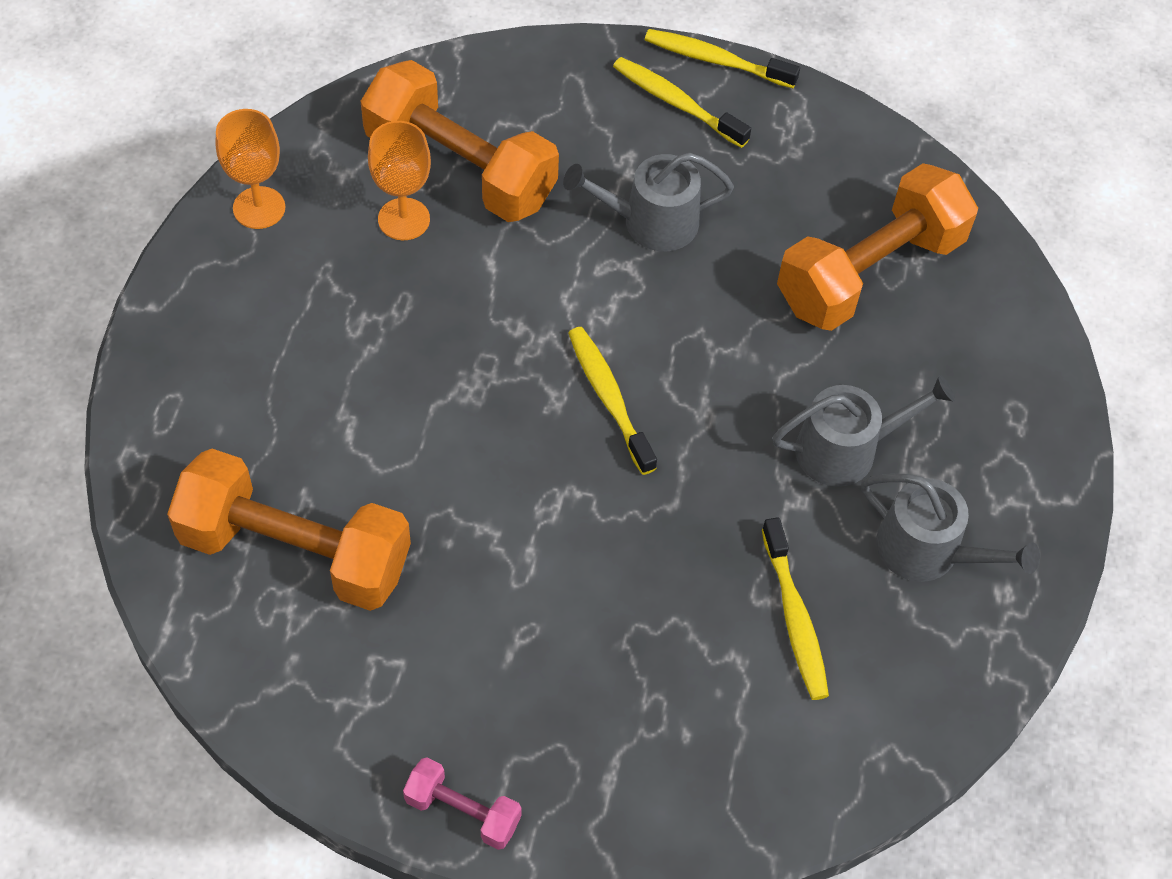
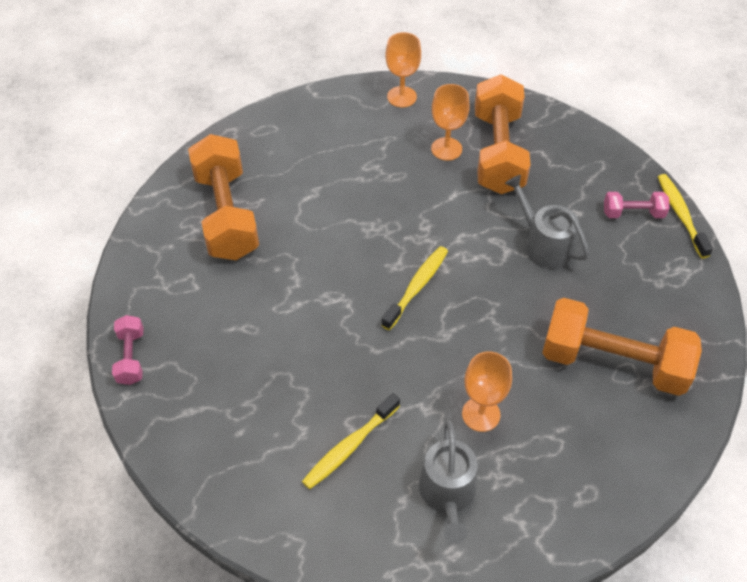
camera: 60 degrees right, 5 degrees down
(676, 103) = (633, 213): yellow toothbrush -> pink dumbbell
(846, 449) = (481, 414): grey watering can -> orange goblet

